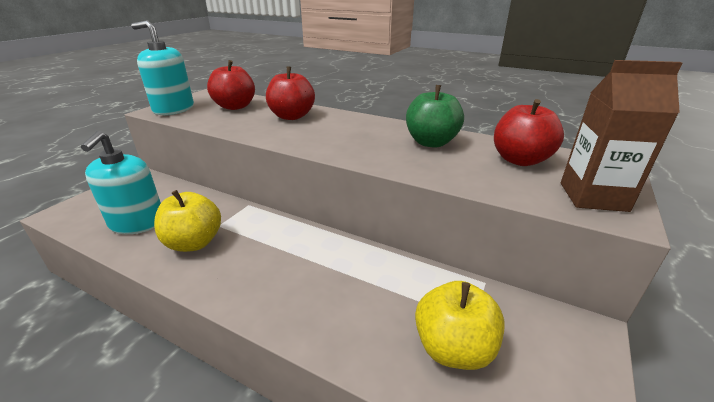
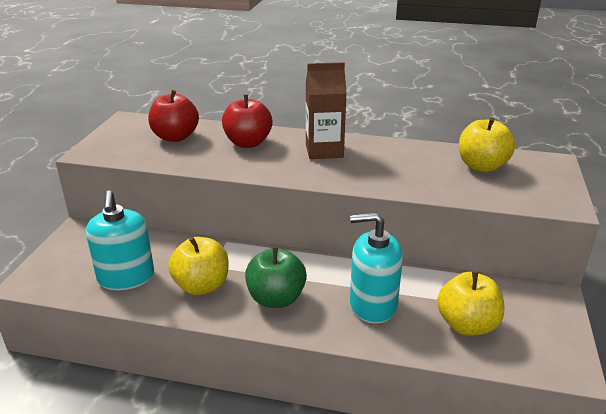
camera: 15 degrees left, 0 degrees up
(173, 109) = (108, 148): turquoise soap dispenser -> turquoise soap dispenser (372, 305)
(431, 142) = (400, 157): green apple -> green apple (276, 298)
(520, 160) = (481, 166): red apple -> yellow apple
(593, 197) = (544, 192): brown carton -> brown carton (324, 151)

